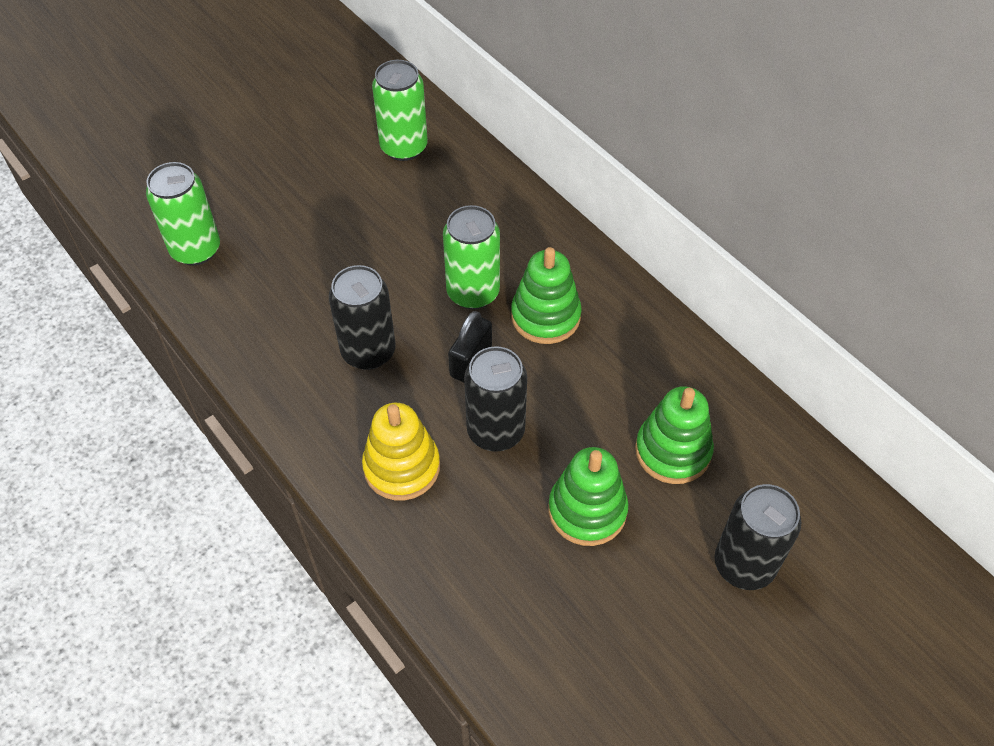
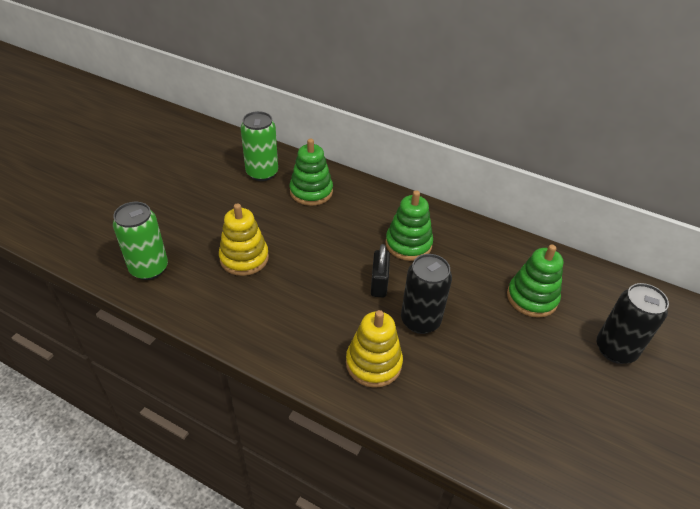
camera: 25 degrees left, 10 degrees down
(316, 270) = (244, 258): none -> yellow stacking toy
(368, 351) = (308, 297): black can -> none
(473, 292) = (355, 243): green can -> none
(587, 510) = (506, 350): green stacking toy -> green stacking toy (311, 192)

